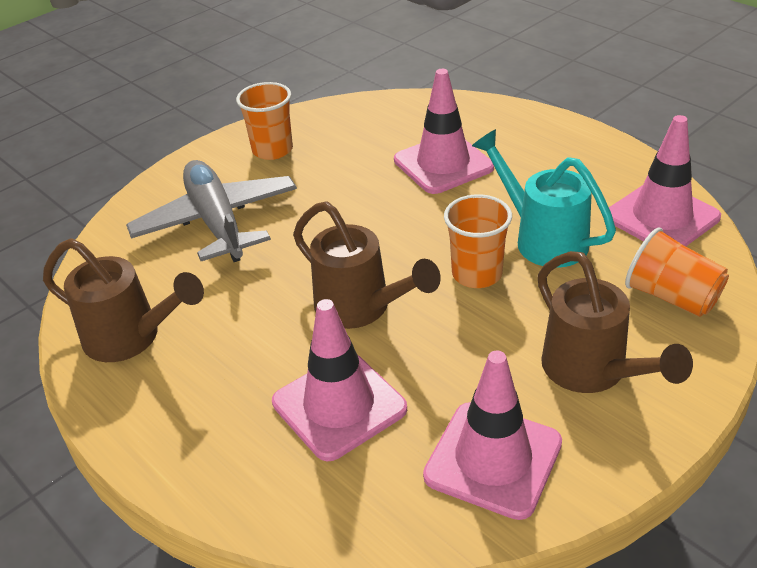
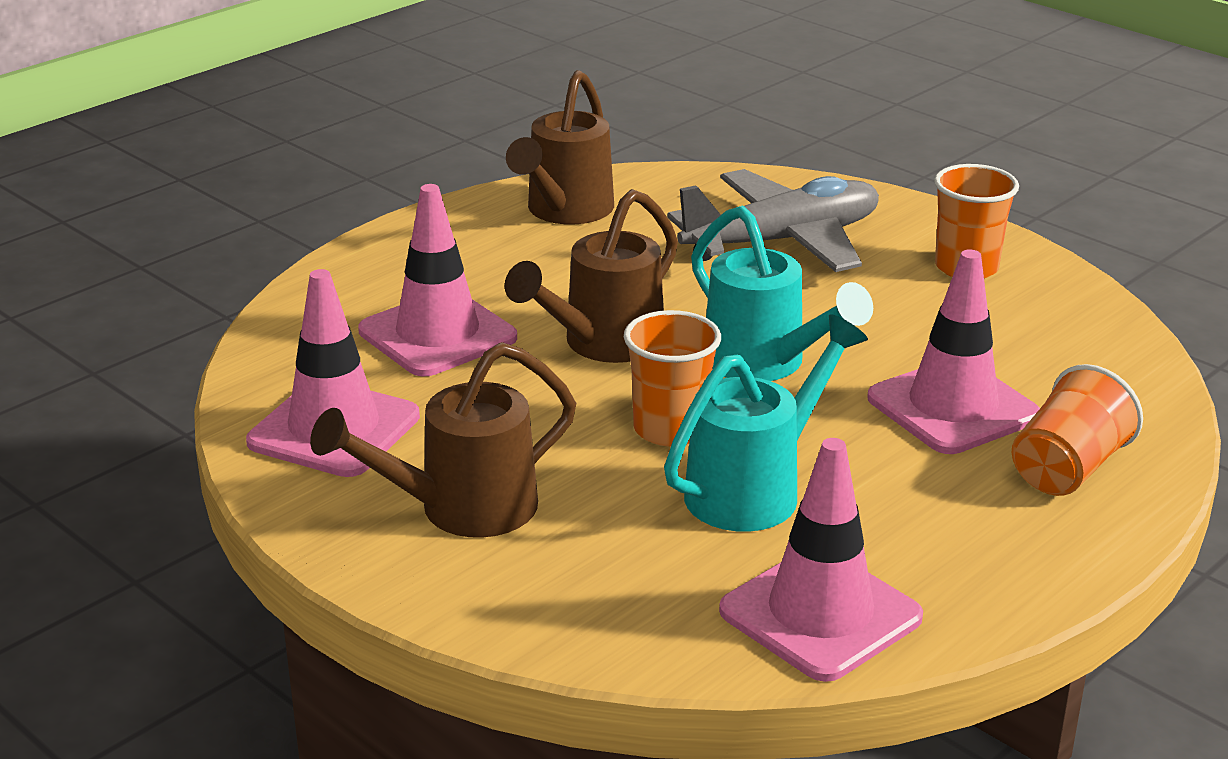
camera: 85 degrees right, 10 degrees down
(391, 233) = (763, 363): none -> turquoise watering can
(672, 297) = (609, 597): orange cup -> orange cup (1067, 469)

